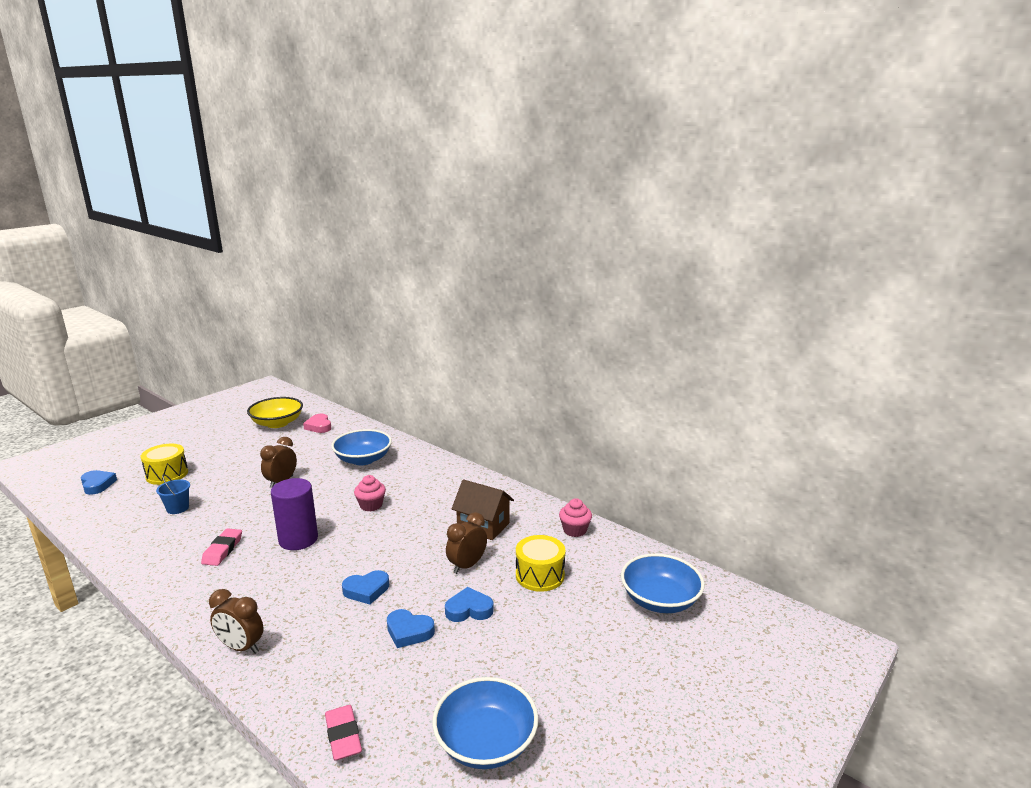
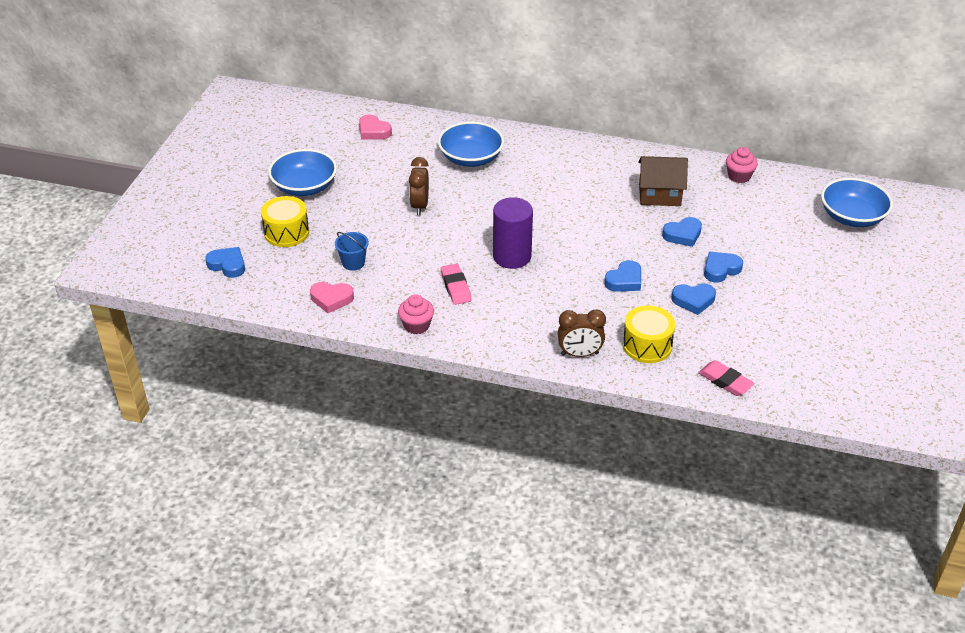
camera: 25 degrees left, 20 degrees up
(123, 530) = (331, 299): none -> pink heart
(277, 423) = (321, 140): yellow bowl -> none
(371, 505) = (538, 205): pink cupcake -> pink cupcake (416, 325)
(467, 566) = (683, 235): brown clock -> blue heart
(486, 742) = (820, 352): blue bowl -> blue bowl (304, 187)
(540, 575) = (747, 225): yellow drum -> yellow drum (647, 345)

